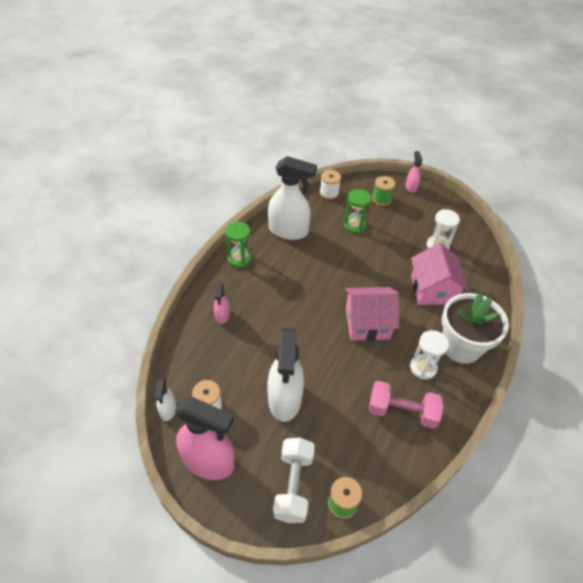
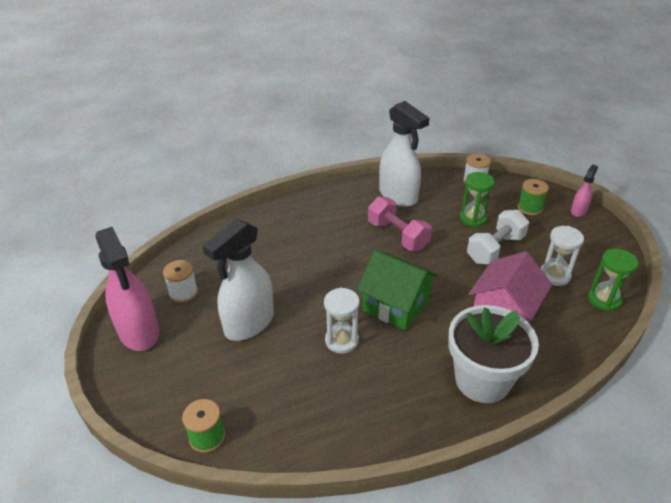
camera: 40 degrees right, 10 degrees down
(168, 410) = (151, 278): white spray bottle -> none
(222, 316) = (267, 233): pink spray bottle -> none
(239, 259) = (328, 198): green hourglass -> green hourglass (604, 300)
(293, 485) = (182, 394): white dumbbell -> white dumbbell (495, 249)
(367, 323) = (396, 305): pink house -> green house
(402, 412) = (348, 399): pink dumbbell -> pink dumbbell (398, 235)
(423, 367) = (414, 374): white hourglass -> white hourglass (341, 341)

